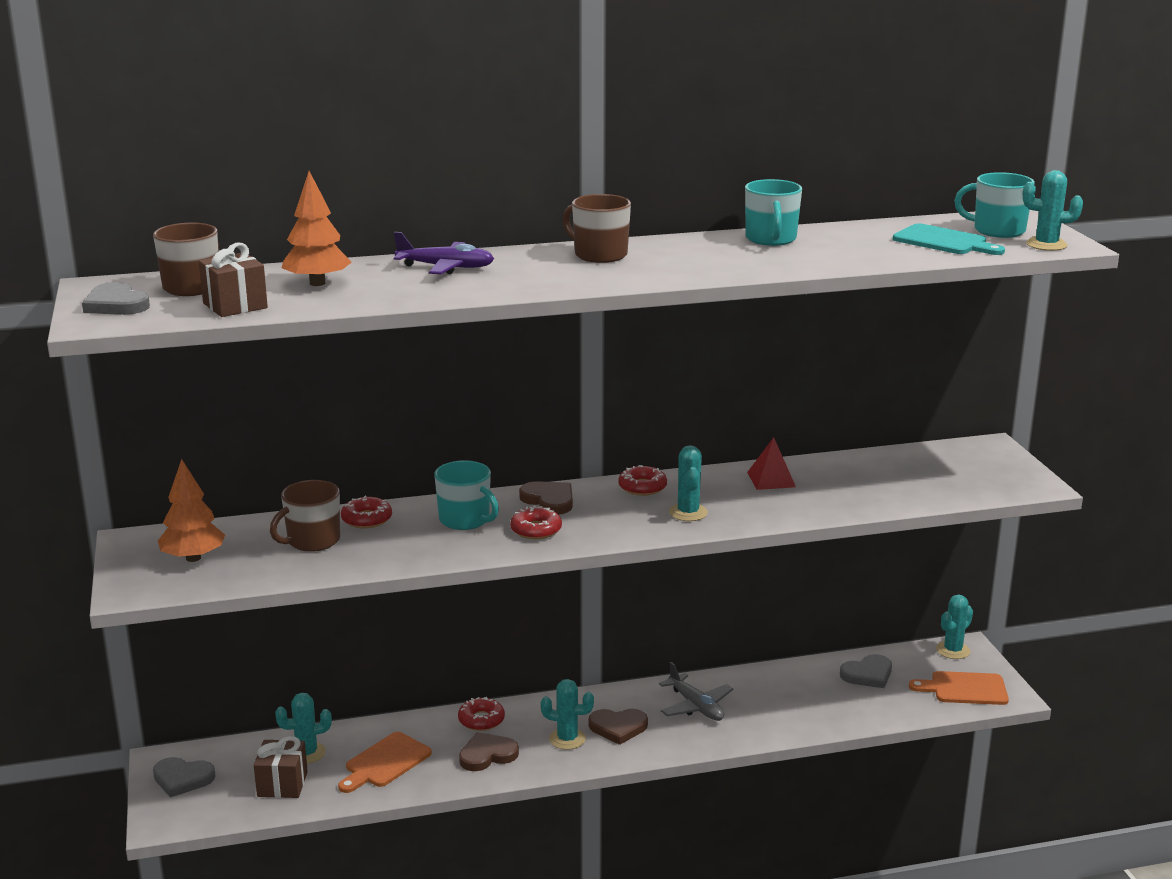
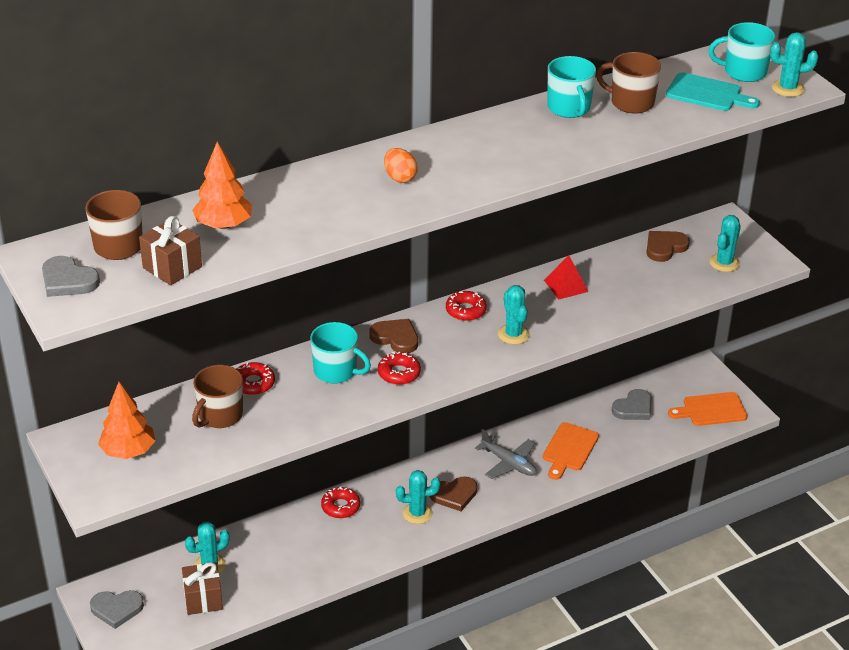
camera: 15 degrees left, 15 degrees up
(385, 762) = (279, 562): orange cutting board -> orange cutting board (569, 449)
(446, 267) = (320, 186): purple plane -> none
(487, 755) = (359, 540): brown heart -> brown heart (665, 247)
(540, 269) = (400, 178): none -> orange egg
(599, 255) = (439, 150): brown mug -> brown mug (631, 102)
(953, 650) = (692, 372): turquoise cactus -> turquoise cactus (724, 263)

